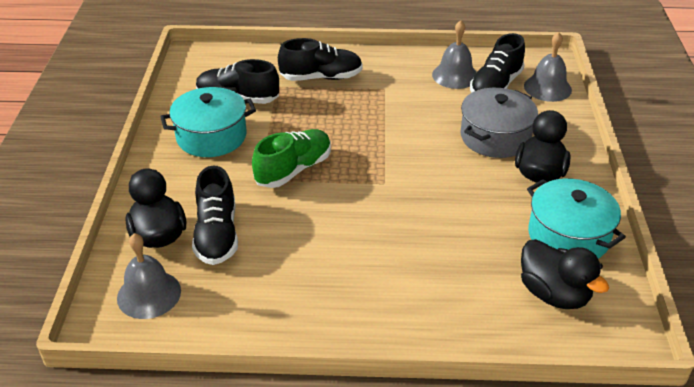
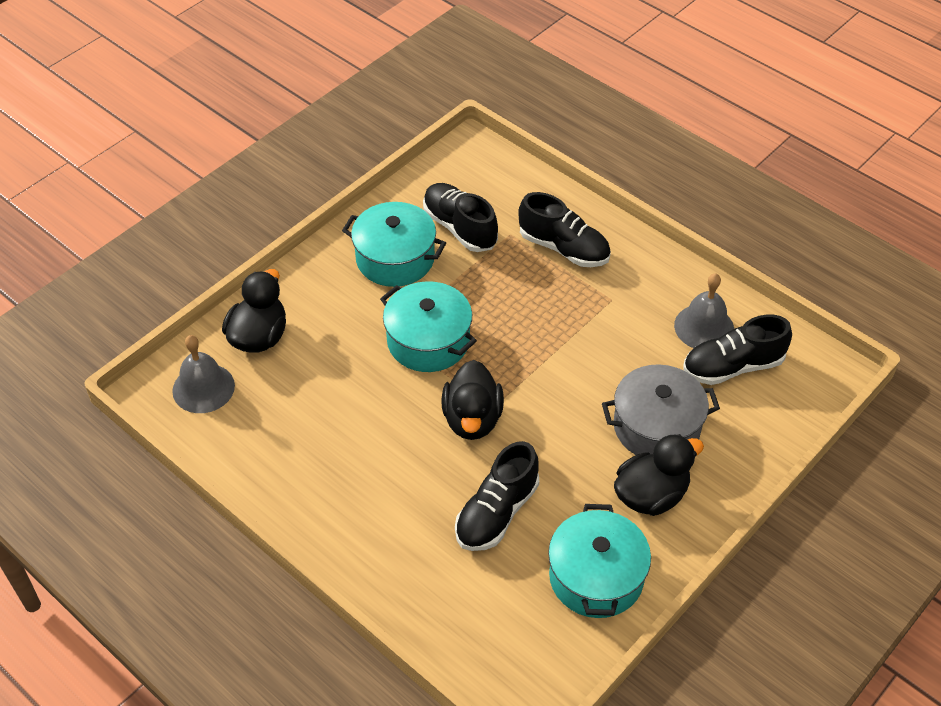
camera: 40 degrees right, 10 degrees up
(217, 234) = (303, 366): black shoe -> black shoe (497, 513)
(293, 170) = (428, 341): green shoe -> turquoise pot
(547, 88) = (787, 404): grey bell -> none
(554, 294) = (513, 619): black duck -> black duck (472, 419)

